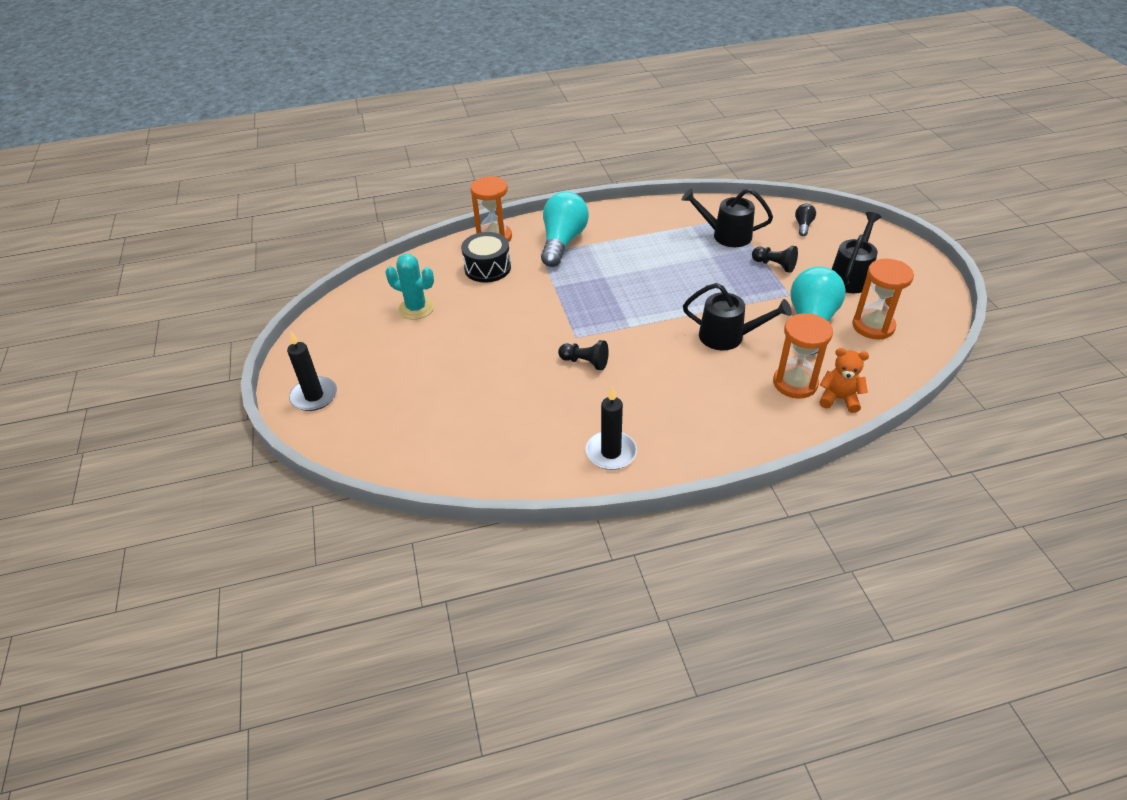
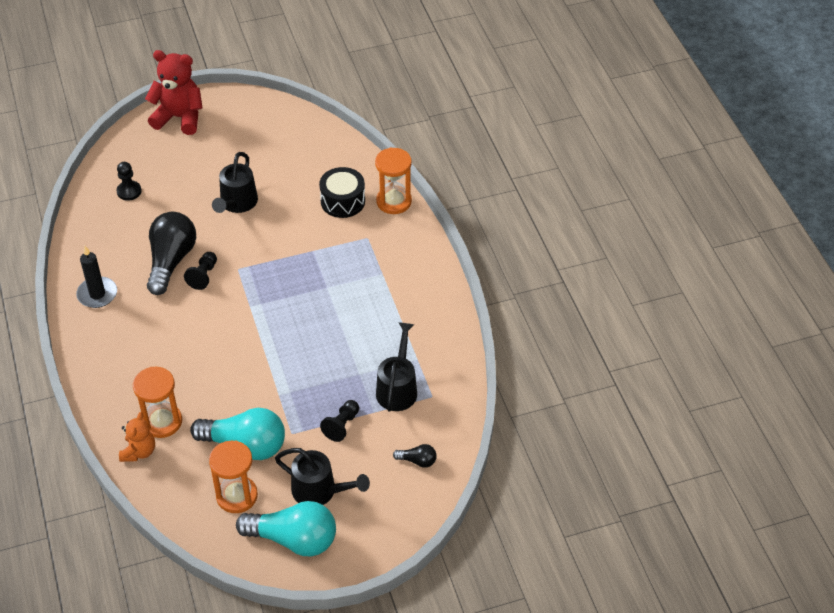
camera: 85 degrees right, 5 degrees up
(314, 396) = (179, 117): black candle -> red teddy bear
(416, 308) = (284, 160): turquoise cactus -> none
(436, 435) = (129, 191): none -> black pawn
(560, 390) = (171, 261): none -> black light bulb
(562, 242) = (385, 253): turquoise light bulb -> turquoise light bulb (293, 539)
(728, 337) = (229, 378): black watering can -> black watering can (237, 204)

